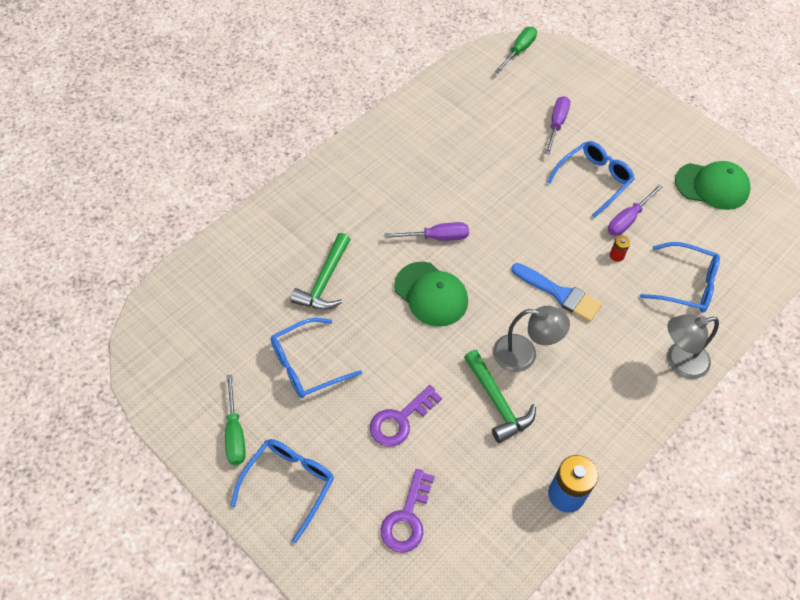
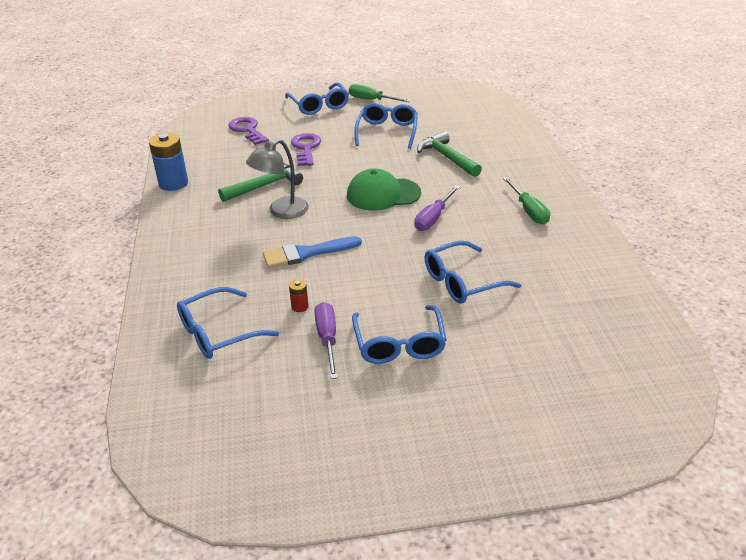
camera: 130 degrees right, 20 degrees down
(497, 402) = (265, 185): green hammer -> green hammer turned 135 degrees clockwise
(501, 179) = (462, 282): none -> blue glasses
(519, 51) = (665, 398): green screwdriver -> green screwdriver (528, 211)
(556, 124) = (505, 361): purple screwdriver -> none
(679, 362) = (169, 282): grey lamp -> none
(712, 186) = (291, 440): green cap -> none

